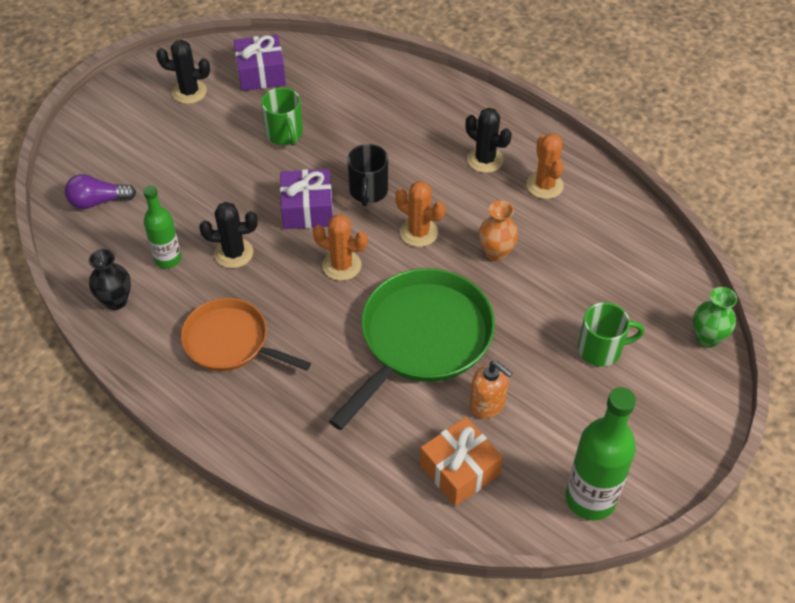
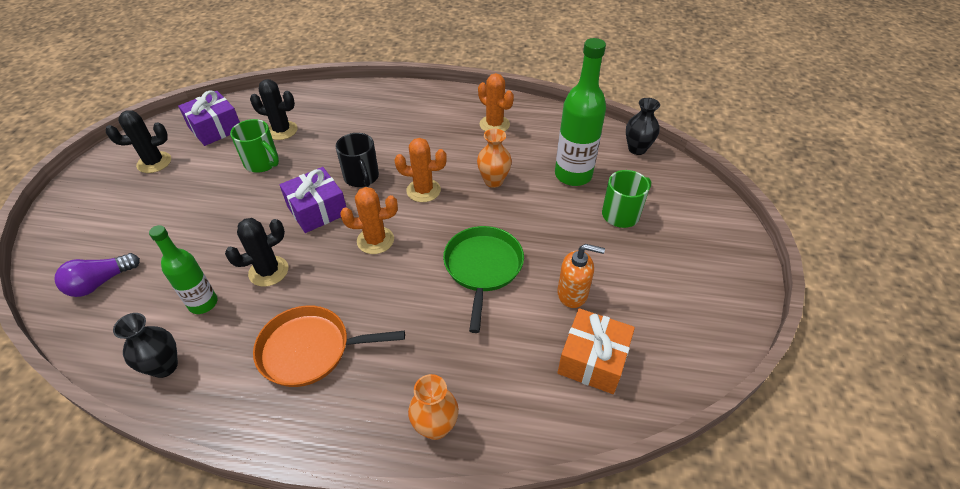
camera: 30 degrees left, 5 degrees down
(291, 454) = (435, 427): none -> orange vase
(422, 339) = (483, 267): green pan -> green pan, size x0.64
(485, 160) = (439, 124): black cactus -> black cactus (282, 130)
(590, 498) = (708, 328): green bottle -> green bottle (573, 175)
(682, 284) = (637, 149): none -> black vase
(707, 338) = (682, 176): green vase -> none

